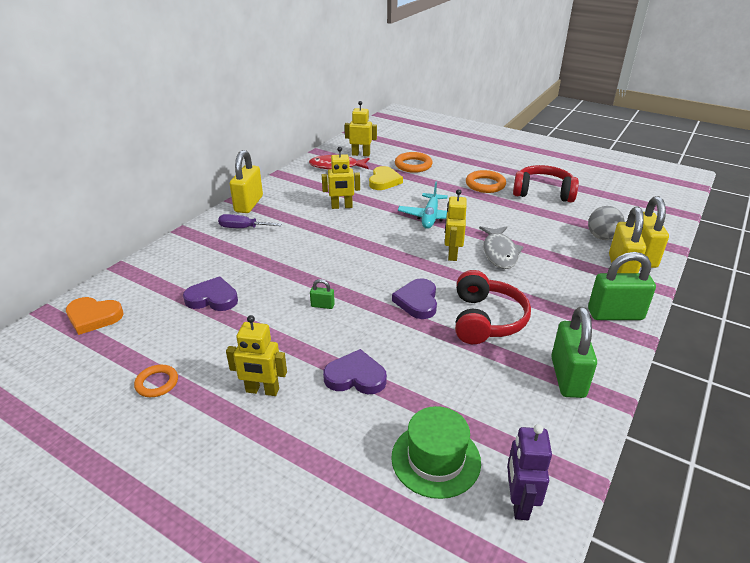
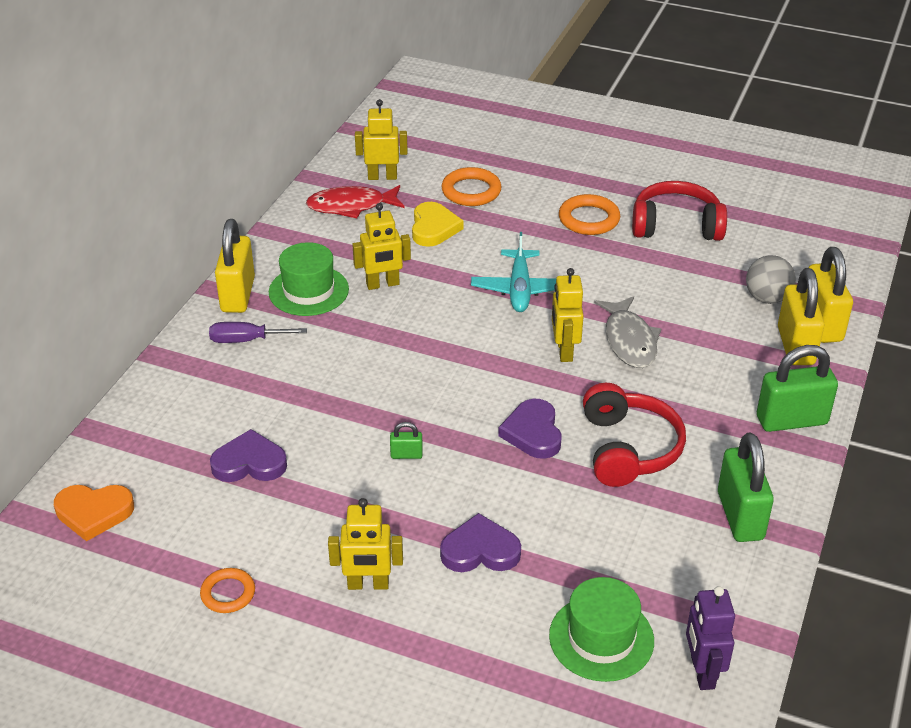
camera: 10 degrees left, 5 degrees up
(293, 206) = (308, 291): none -> green hat

